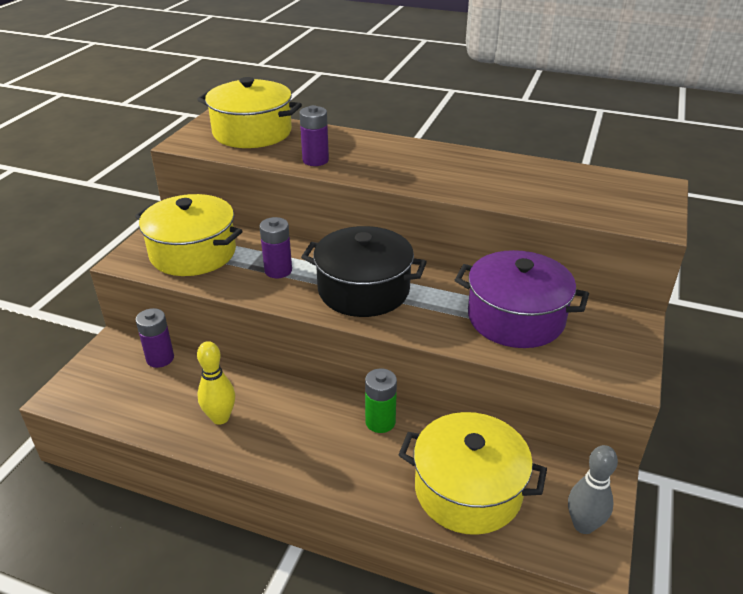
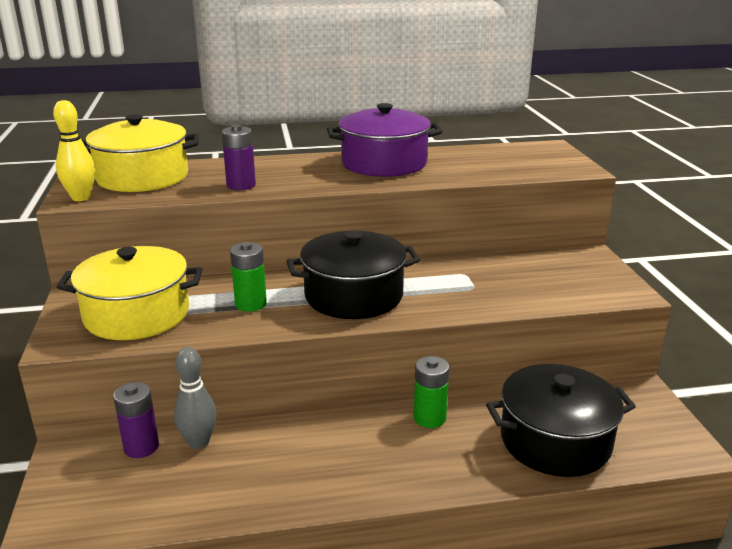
camera: 30 degrees left, 10 degrees down
(220, 418) = (267, 475): yellow bowling pin -> yellow bowling pin (81, 198)
(278, 270) = (250, 304): purple battery -> green battery
(468, 490) = (555, 441): yellow pot -> black pot
(515, 318) = (506, 279): purple pot -> purple pot (384, 163)
(583, 525) = (662, 429): grey bowling pin -> grey bowling pin (199, 442)

